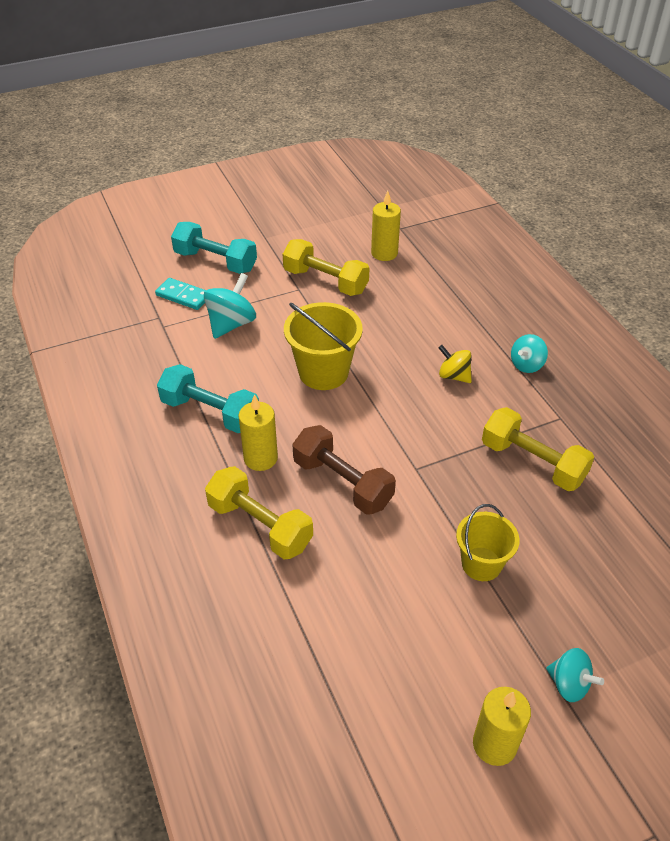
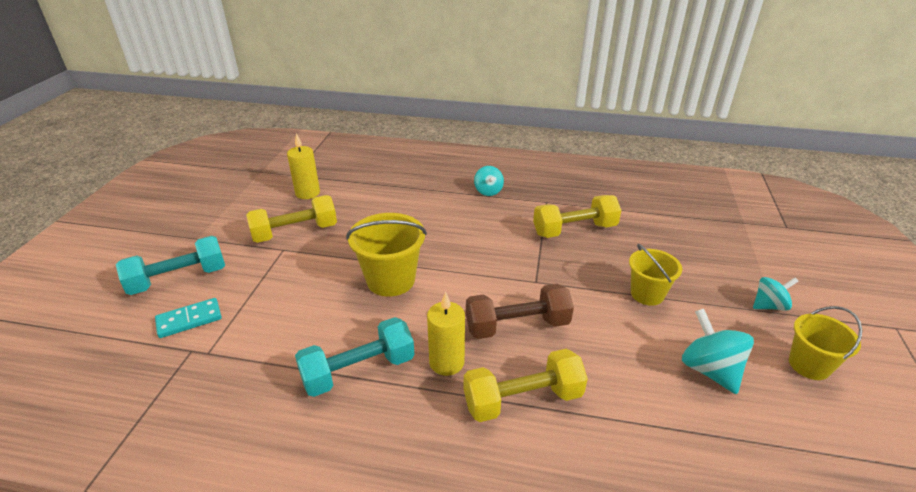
camera: 55 degrees left, 10 degrees down
(231, 324) = (269, 306): turquoise spinning top -> turquoise spinning top (709, 370)
(453, 376) = (465, 223): yellow spinning top -> none
(494, 744) = (809, 365): yellow candle -> yellow bucket

